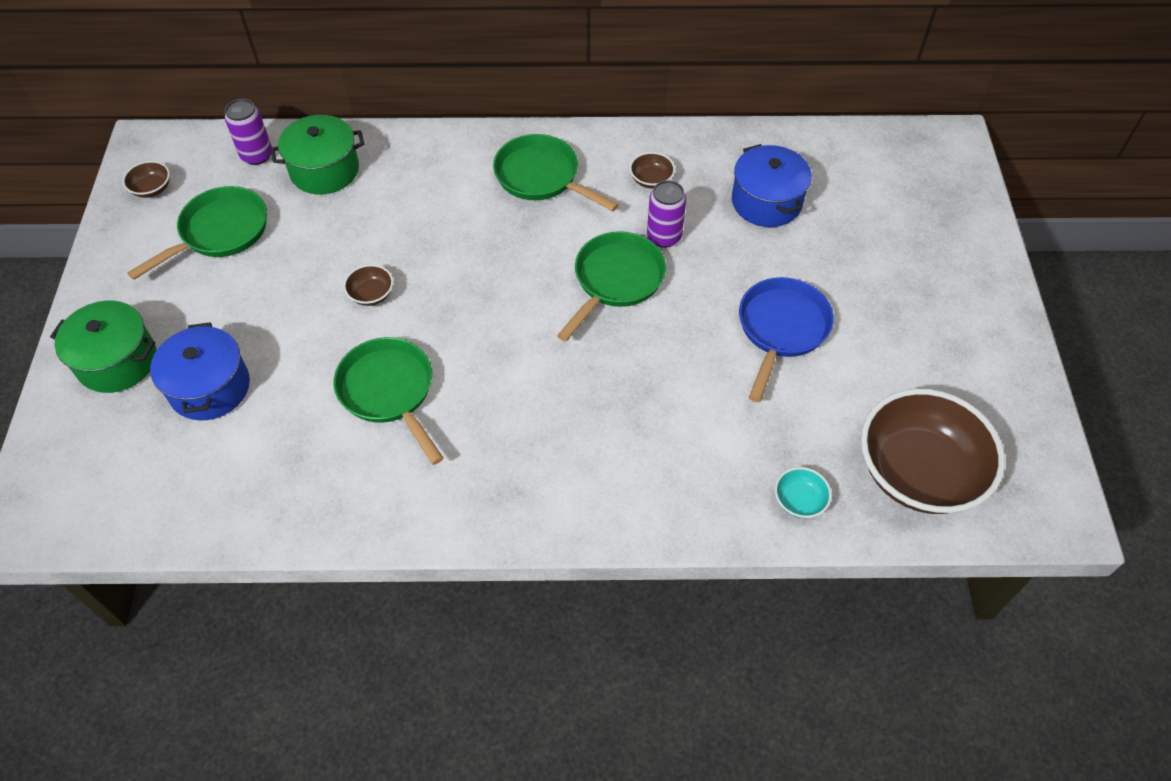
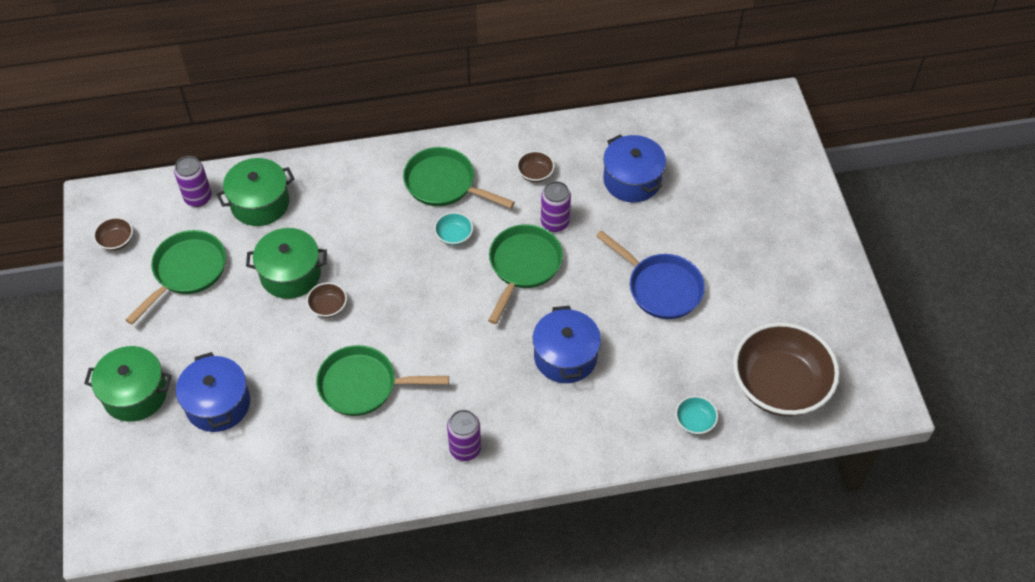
camera: 10 degrees left, 0 degrees up
(337, 251) = (290, 274): none -> green pot
(389, 392) = (363, 385): green pan -> green pan turned 45 degrees counterclockwise
(496, 489) = (465, 448): none -> purple can
(540, 235) = (454, 236): none -> turquoise bowl
(646, 394) = (565, 356): none -> blue pot
(781, 329) = (660, 287): blue pan -> blue pan turned 120 degrees clockwise

